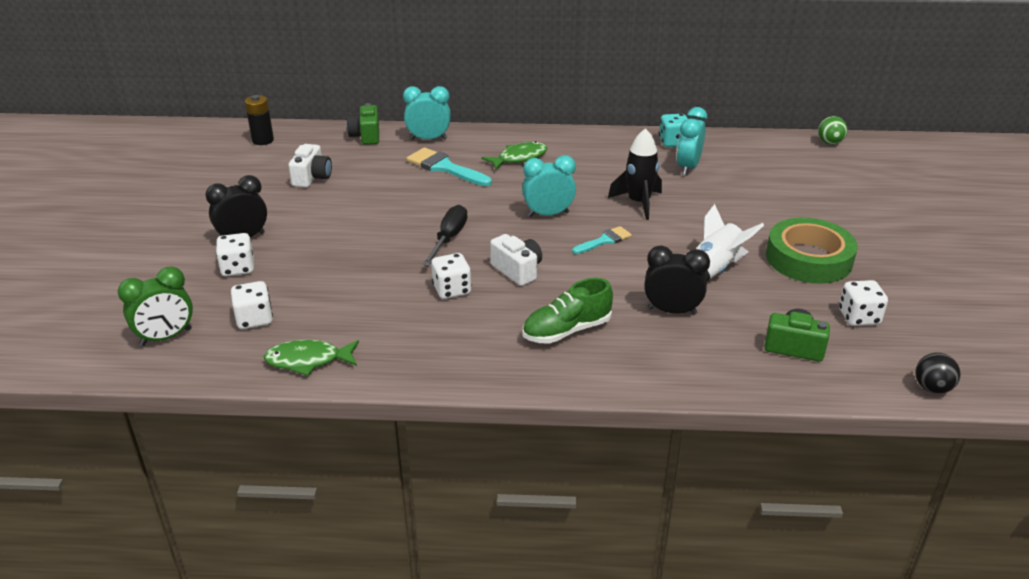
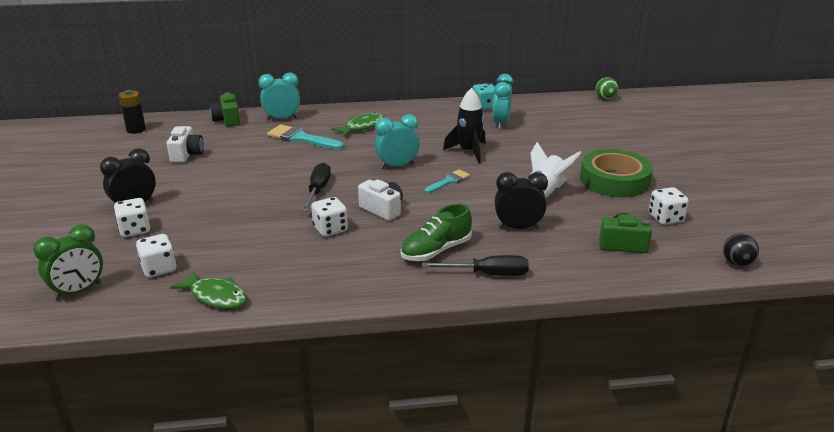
camera: 10 degrees left, 5 degrees down
(308, 360) = (216, 296): green fish -> green fish turned 135 degrees counterclockwise
(620, 368) = (488, 274): none -> black screwdriver

